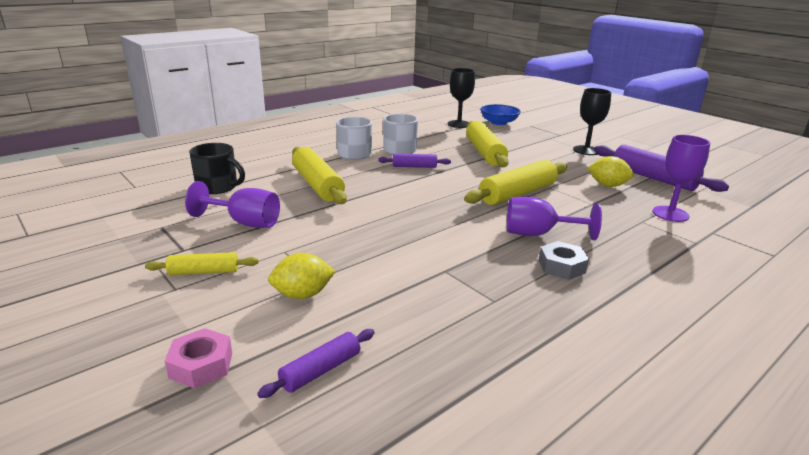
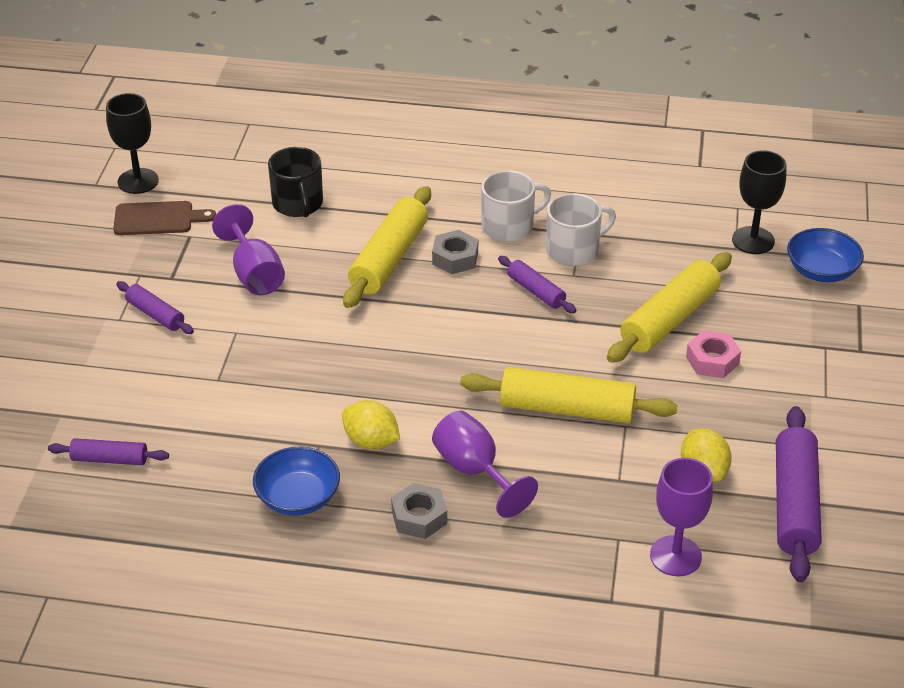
camera: 50 degrees right, 15 degrees up
(119, 229) = (158, 219): none -> brown cutting board
(201, 365) = (57, 401): pink nut -> pink nut (712, 360)
(204, 272) = (155, 315): yellow rolling pin -> purple rolling pin
(302, 294) = (186, 388): yellow lemon -> yellow lemon (371, 441)
(352, 172) = (455, 258): none -> grey nut
(488, 301) = (298, 497): none -> blue bowl
(586, 150) = (823, 402): black goblet -> black goblet (138, 181)

